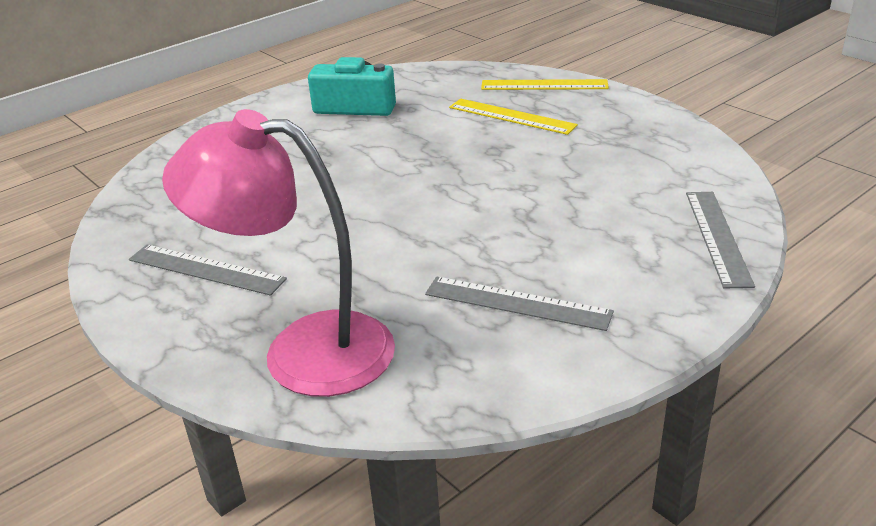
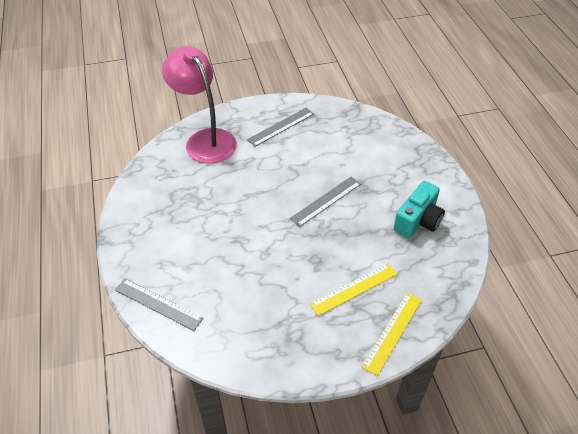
camera: 115 degrees right, 15 degrees up
(303, 351) = (205, 139): pink lamp -> pink lamp turned 75 degrees counterclockwise
(517, 303) = (178, 206): grey ruler -> grey ruler (326, 201)

